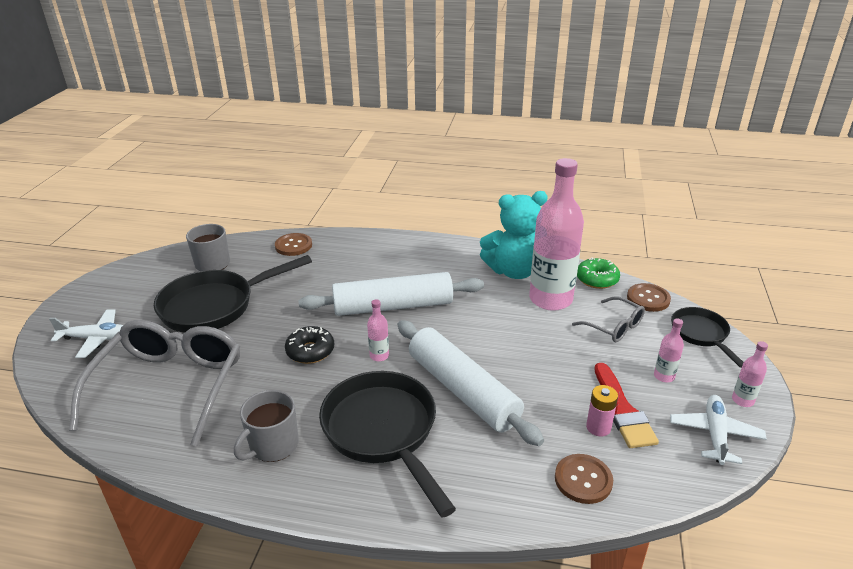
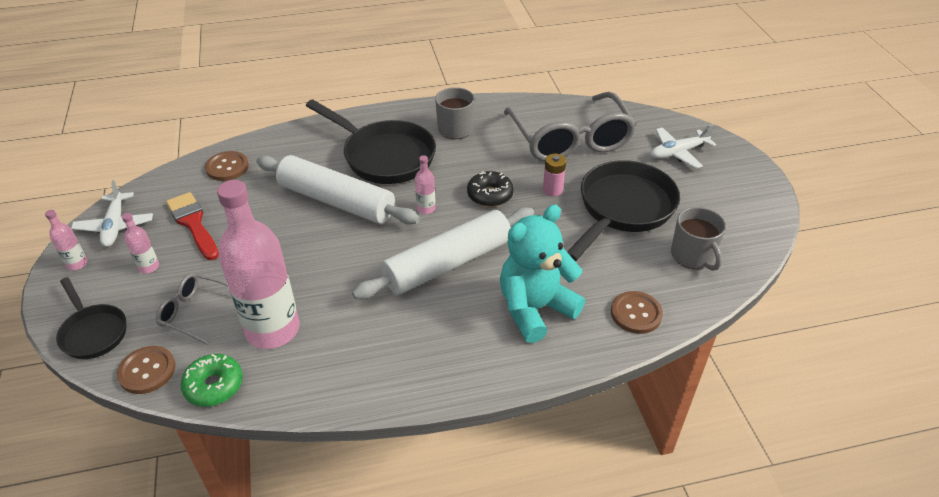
camera: 155 degrees right, 10 degrees up
(514, 271) = (329, 364): turquoise teddy bear -> turquoise teddy bear (535, 309)
(598, 427) = (215, 204): pink battery -> pink battery (552, 190)

